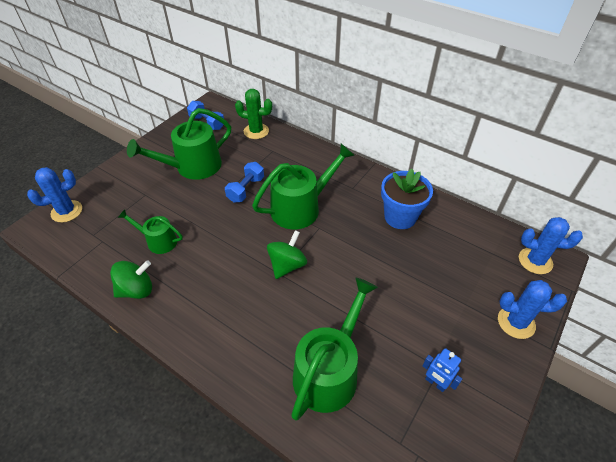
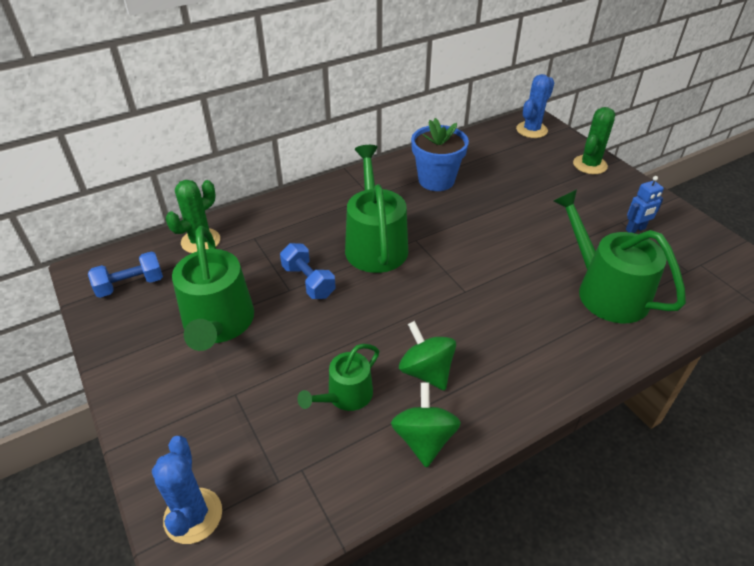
camera: 65 degrees left, 5 degrees down
(287, 265) = (457, 281): green spinning top -> green spinning top (426, 371)
(516, 322) = (590, 165): blue cactus -> green cactus

